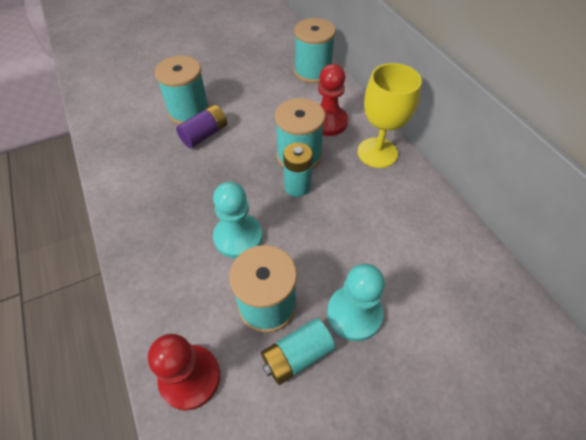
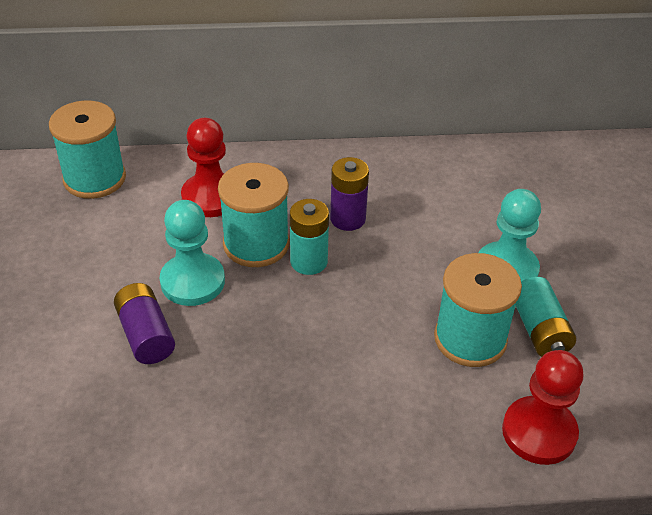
camera: 70 degrees left, 10 degrees down
(189, 111) = (77, 343): turquoise spool -> none
(238, 237) = (362, 342): turquoise pawn -> turquoise pawn (192, 281)
(350, 195) = (347, 219): none -> purple battery
(377, 153) = (294, 173): yellow goblet -> none

